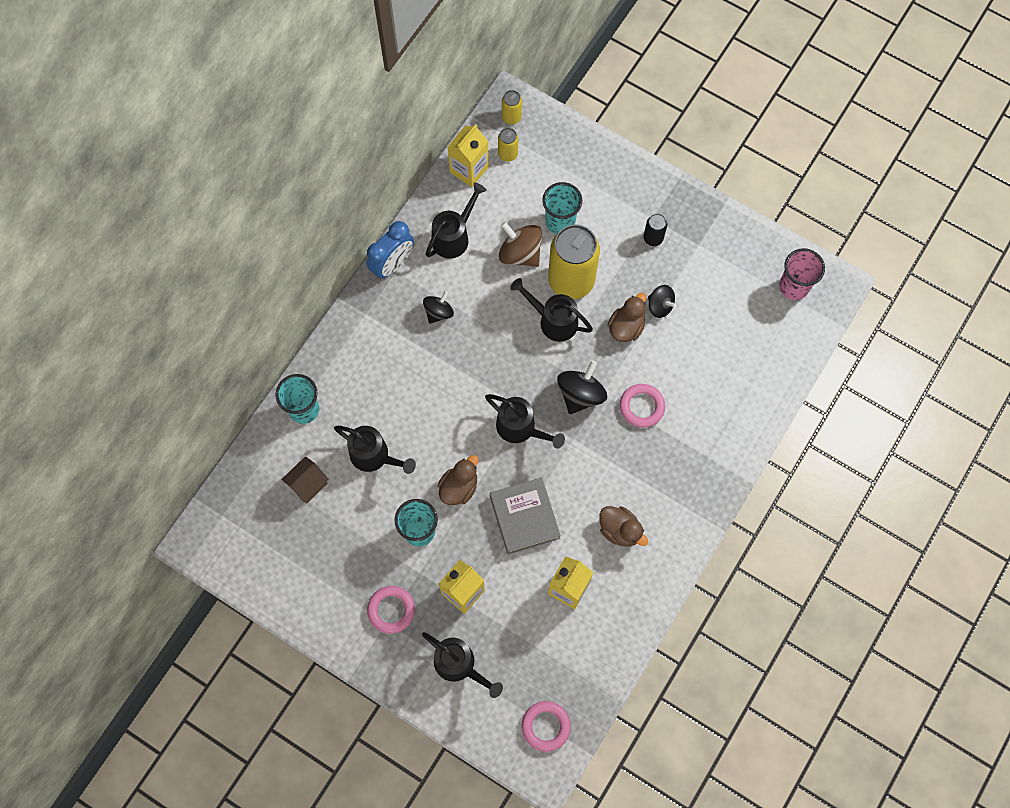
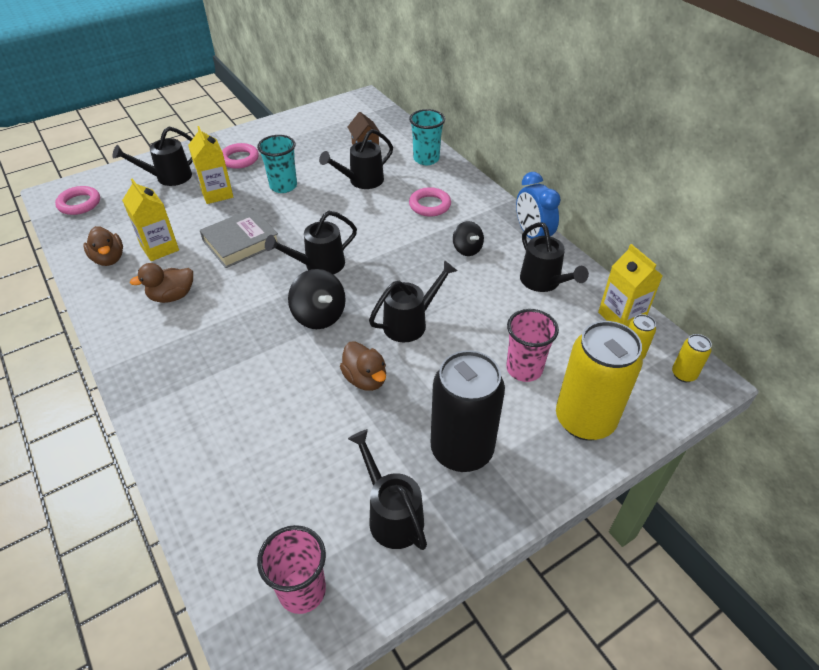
camera: 115 degrees right, 25 degrees down
(459, 487) = (299, 215): brown duck -> brown duck (109, 259)
(520, 253) = (501, 324): brown spinning top -> none
(524, 517) = (241, 242): grey book -> grey book turned 45 degrees counterclockwise
(560, 222) = (524, 369): turquoise cup -> pink cup
(571, 281) = (447, 353): yellow can -> yellow can (584, 420)
(641, 407) = (270, 357): pink ring -> pink ring (429, 205)
(653, 238) = (461, 450): black can -> black can, size x2.27
(660, 306) = (370, 420): black spinning top -> none
(721, 261) = (391, 514): none -> black watering can

